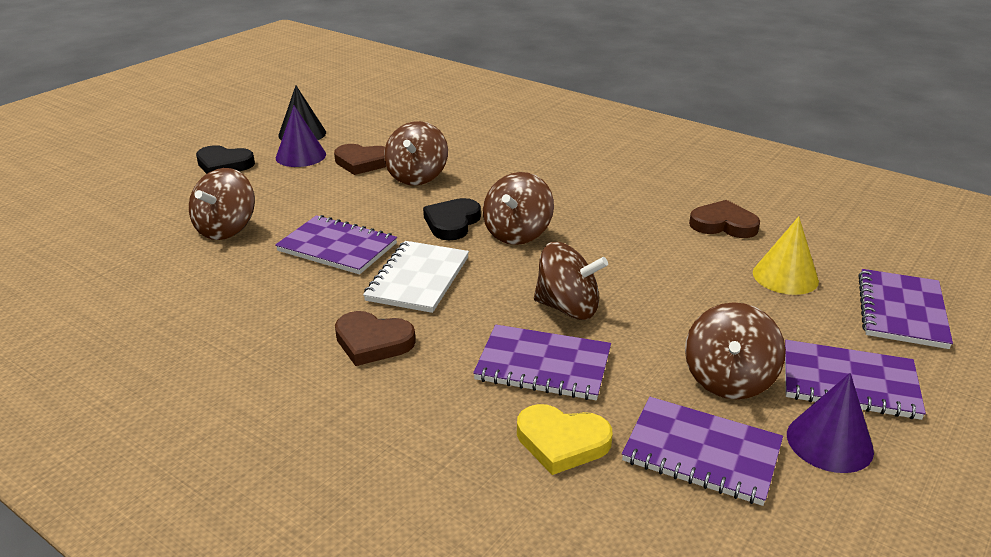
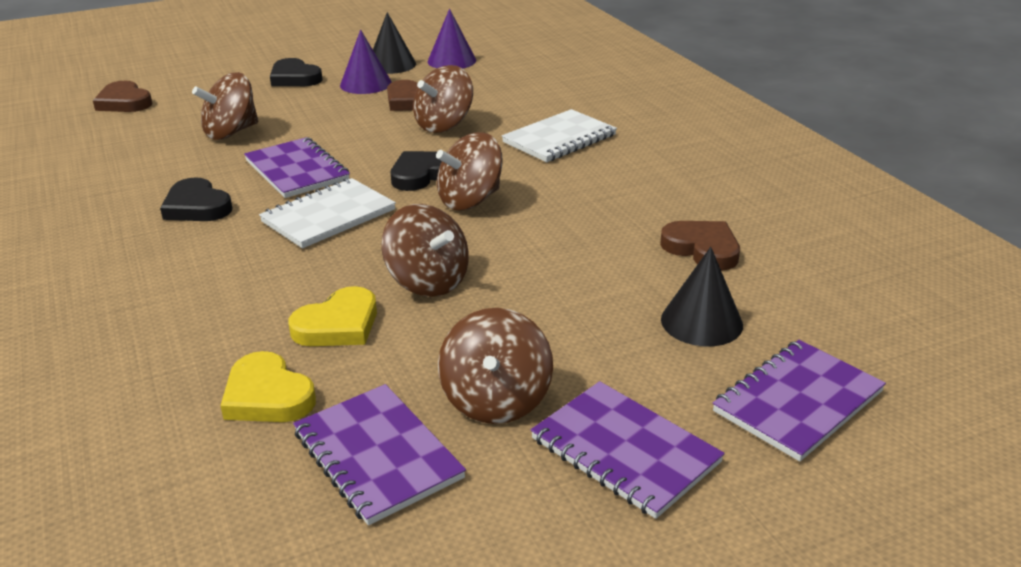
camera: 30 degrees right, 0 degrees up
(284, 305) = (197, 206): none -> black heart
(373, 342) = (225, 258): brown heart -> brown heart (124, 102)
(523, 167) = (559, 139): none -> white notebook
(543, 365) = (338, 325): purple notebook -> yellow heart
(728, 380) = (496, 400): brown spinning top -> brown spinning top turned 45 degrees counterclockwise
(785, 276) = (701, 322): yellow cone -> black cone
(829, 442) = (519, 498): purple cone -> purple cone (451, 61)

